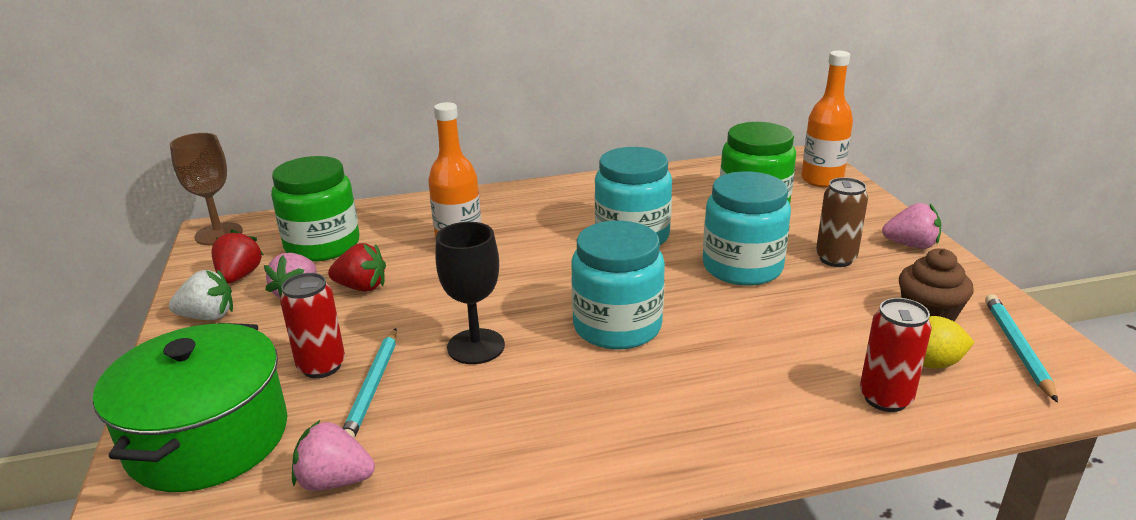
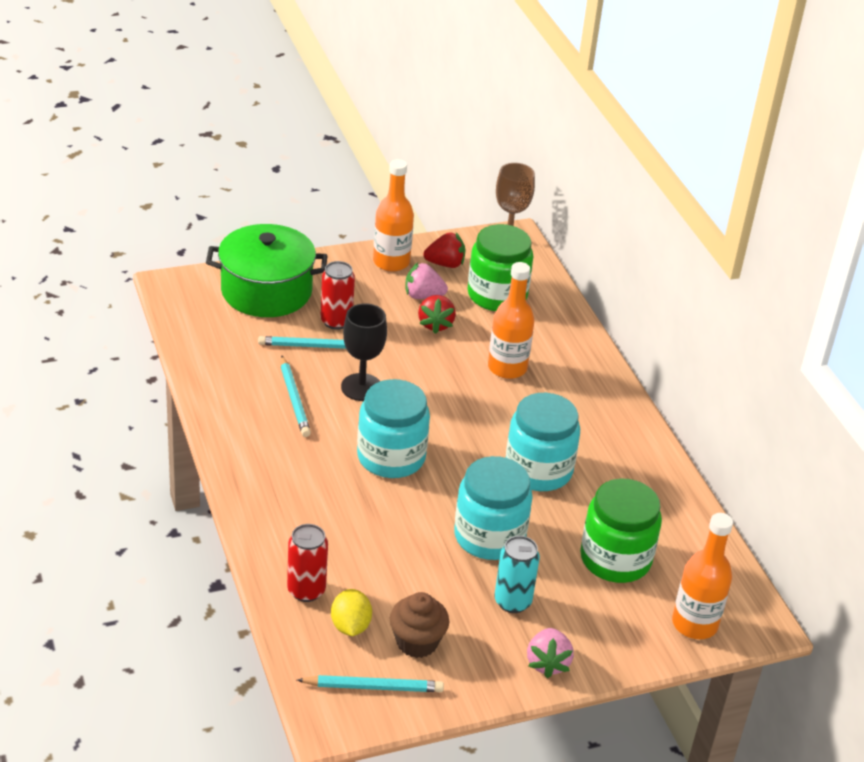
camera: 80 degrees right, 10 degrees up
(208, 316) = (391, 262): white strawberry -> orange bottle
(335, 481) = (230, 344): pink strawberry -> none
(492, 407) = (294, 399): none -> turquoise pencil
(835, 259) = (512, 602): brown can -> turquoise can

